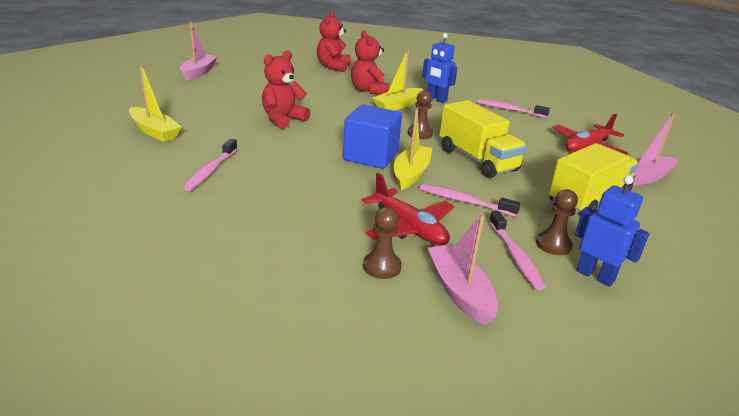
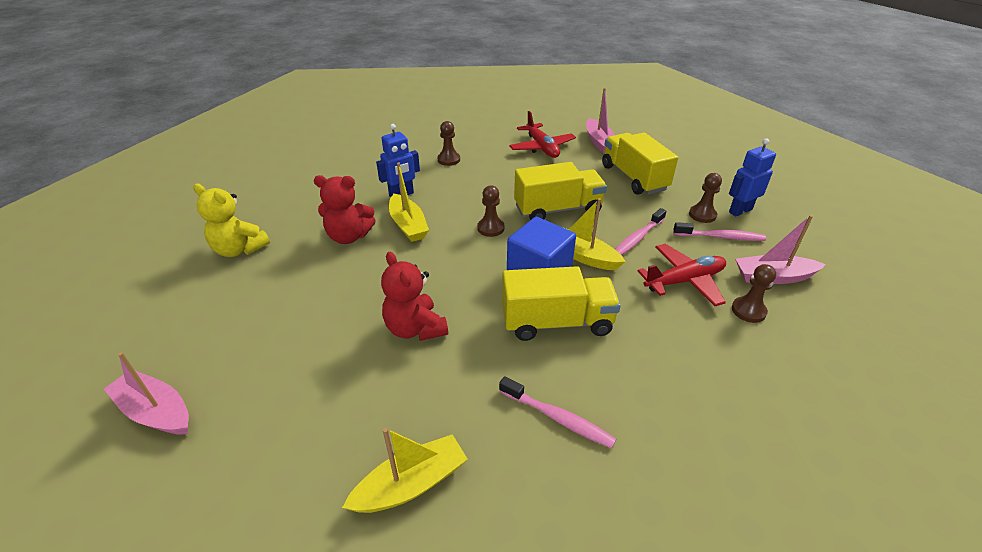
camera: 70 degrees left, 10 degrees up
(312, 166) = (557, 322): none -> yellow truck
(333, 67) = (239, 249): red teddy bear -> yellow teddy bear
(509, 110) = (449, 160): pink toothbrush -> brown pawn

